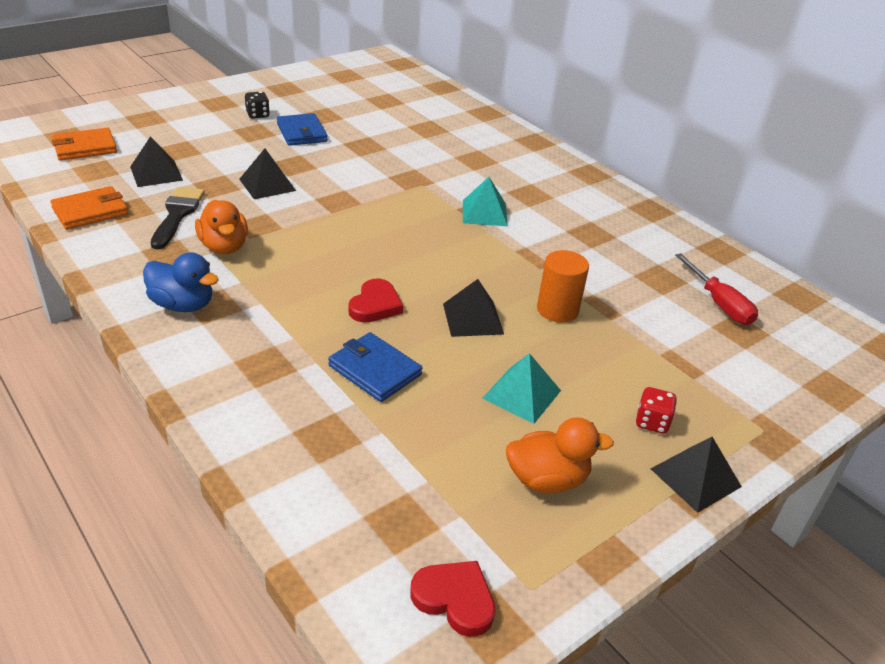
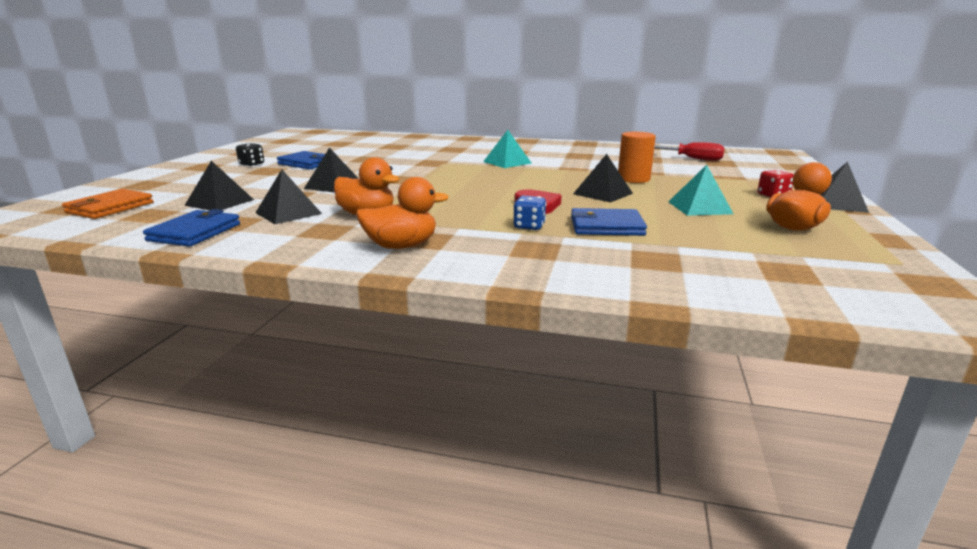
camera: 35 degrees left, 15 degrees down
(90, 211) = (195, 232): orange wallet -> blue wallet
(177, 214) = (288, 213): black brush -> black pyramid
(183, 305) = (401, 246): blue duck -> orange duck
(313, 333) = (529, 226): none -> blue dice
(455, 599) = (894, 284): red heart -> none

